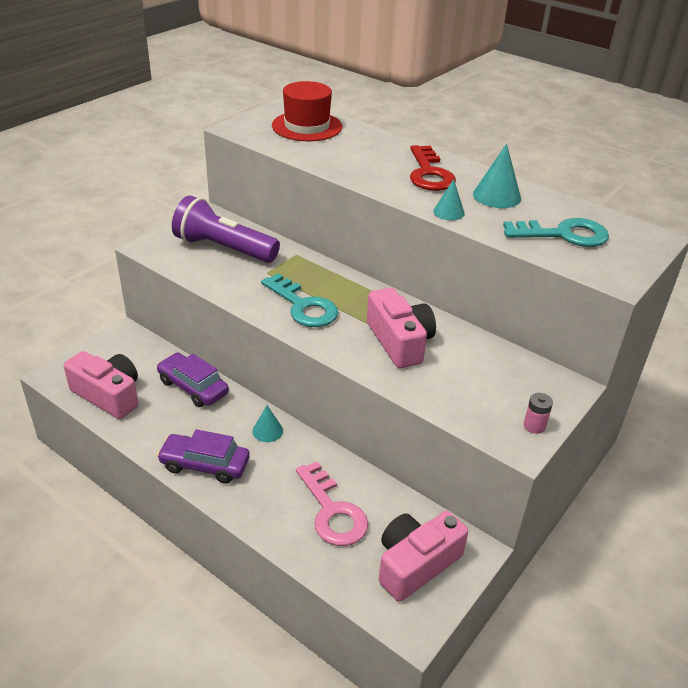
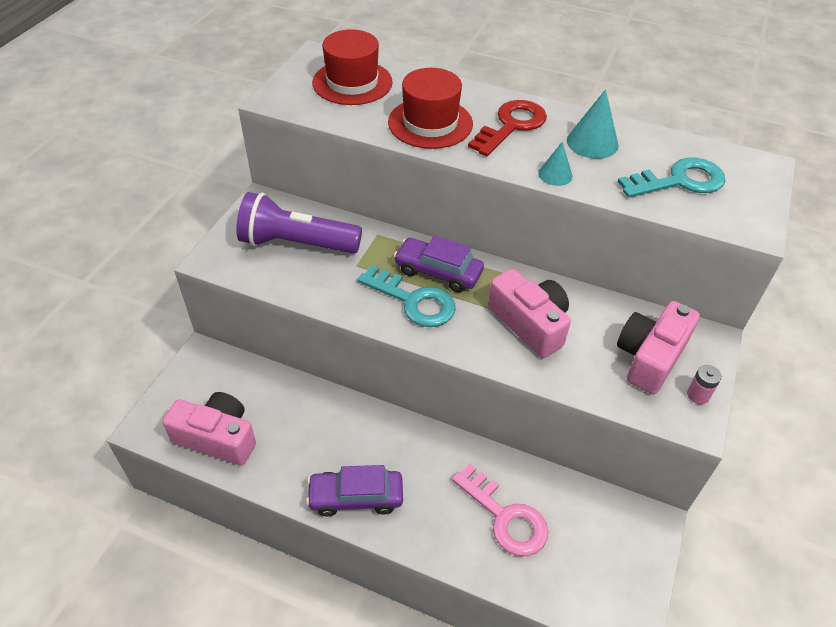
camera: 15 degrees left, 10 degrees up
(193, 387) = (304, 404): purple car -> purple car (438, 272)
(267, 431) = (403, 438): turquoise cone -> none
(358, 162) = (430, 123): none -> red hat
(416, 564) = (606, 554): pink camera -> pink camera (650, 357)
(429, 174) = (511, 125): red key -> red key turned 120 degrees counterclockwise

